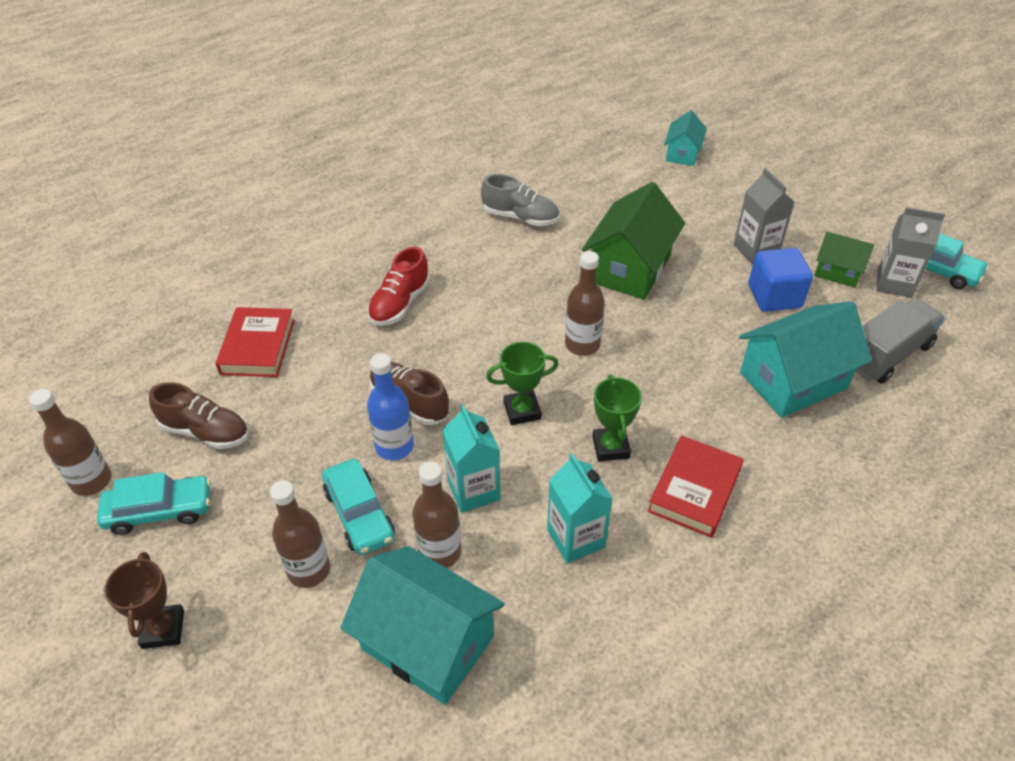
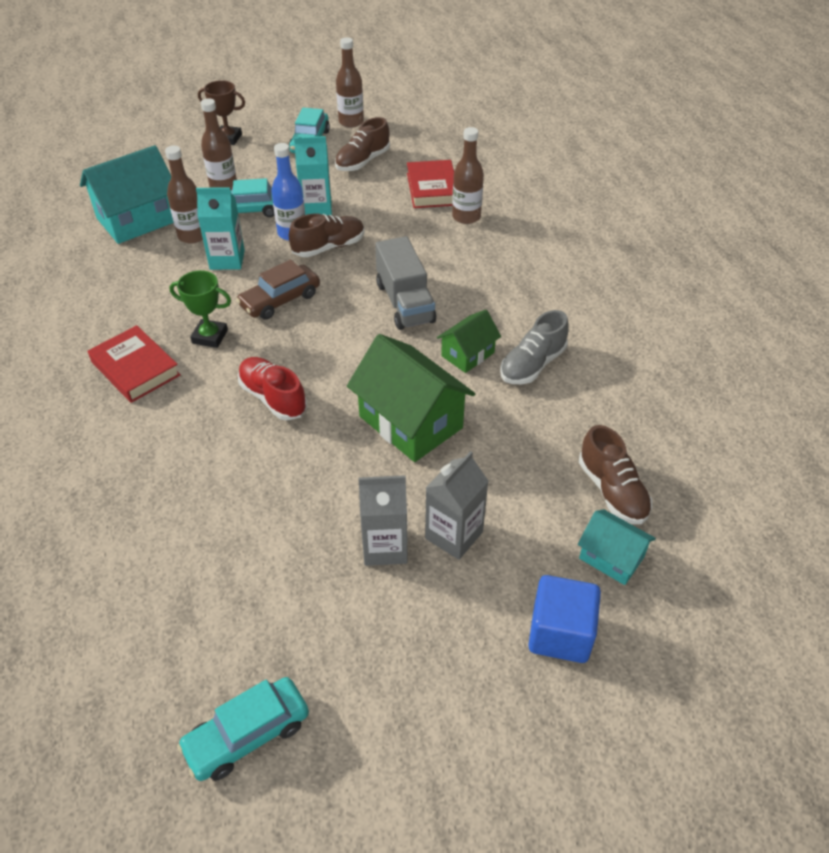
camera: 110 degrees right, 0 degrees up
(258, 347) = (432, 189): red book -> red book turned 60 degrees clockwise
(400, 303) = (442, 262): red shoe -> red shoe (273, 398)
(522, 411) = (280, 300): green trophy -> brown car
(576, 538) = (150, 295): turquoise carton -> turquoise carton (316, 208)
(582, 345) = (327, 354): brown bottle -> brown bottle (466, 217)
(626, 160) = (612, 491): none -> brown shoe
(774, 296) = (303, 526): blue cube -> blue cube (560, 633)
(793, 381) = (187, 484): turquoise house -> none
(838, 272) = (305, 612): green house -> green house (467, 354)
(887, 355) = (161, 584): grey truck -> grey truck (405, 302)
(894, 283) = (252, 664): grey carton -> grey carton (454, 535)

